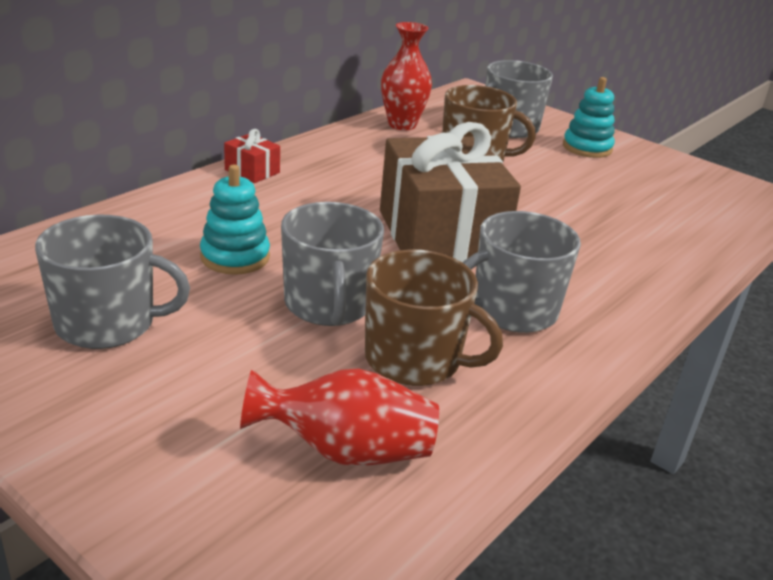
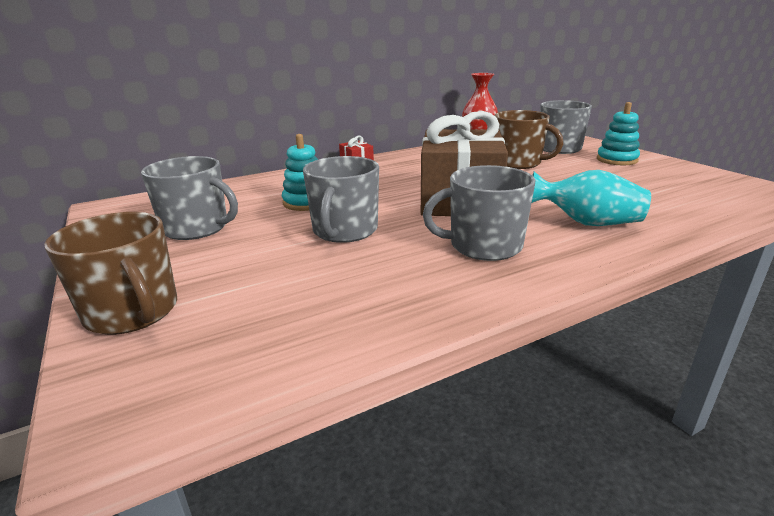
camera: 25 degrees right, 5 degrees down
(346, 451) = (277, 316): red vase -> none
(415, 360) = (380, 267): brown mug -> brown mug (133, 312)
(602, 261) = (586, 223): none -> turquoise vase

